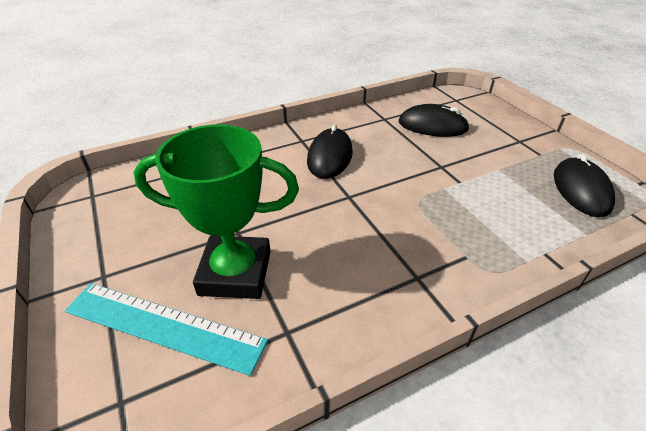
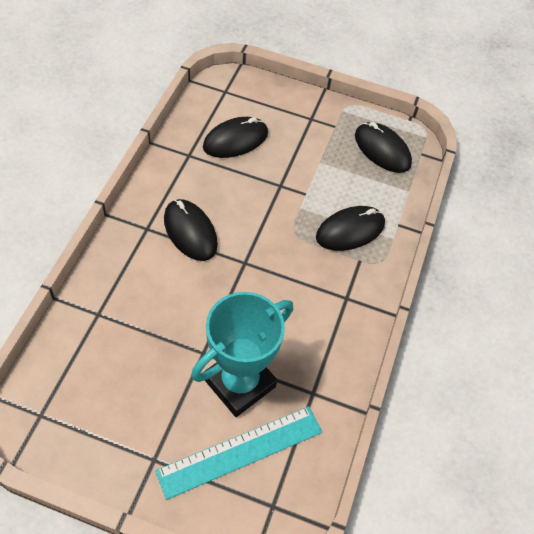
camera: 50 degrees left, 15 degrees up
(235, 273) = (239, 383): green trophy -> turquoise trophy
(479, 228) = (350, 230): none -> black mouse

